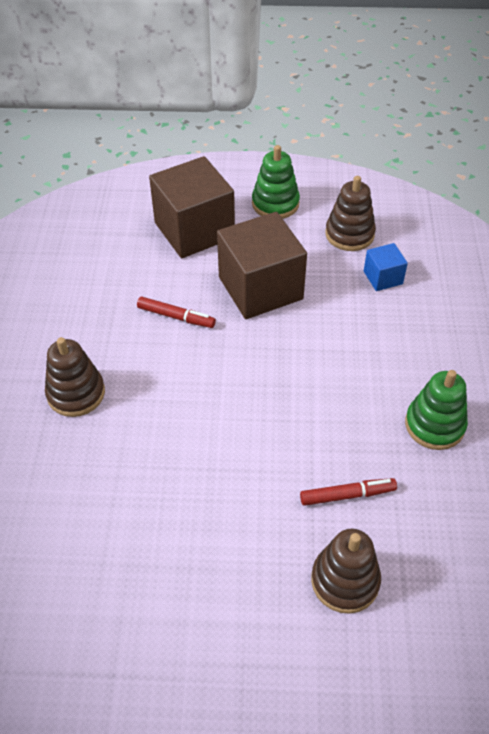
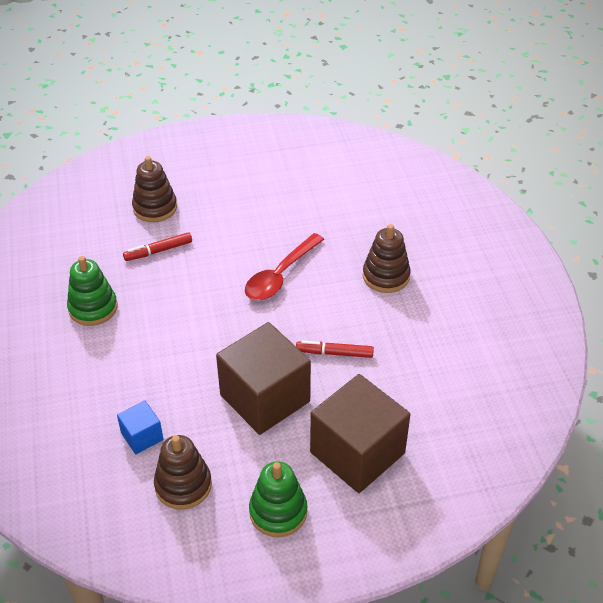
camera: 165 degrees right, 5 degrees down
(199, 422) = (280, 275): none -> red spoon

